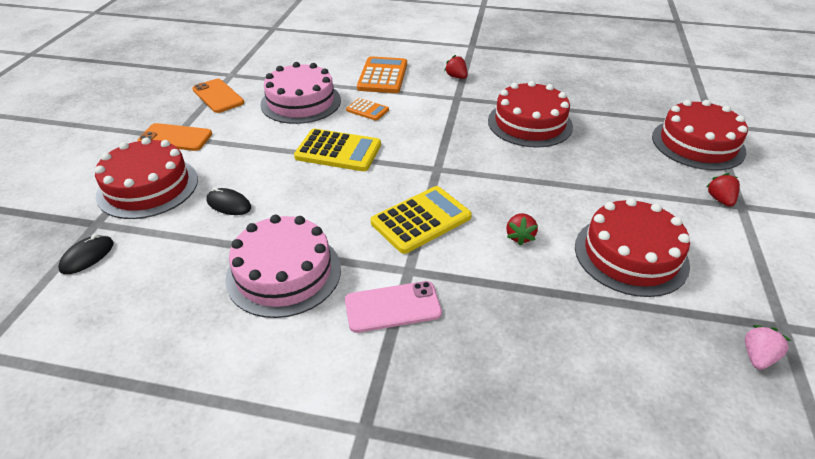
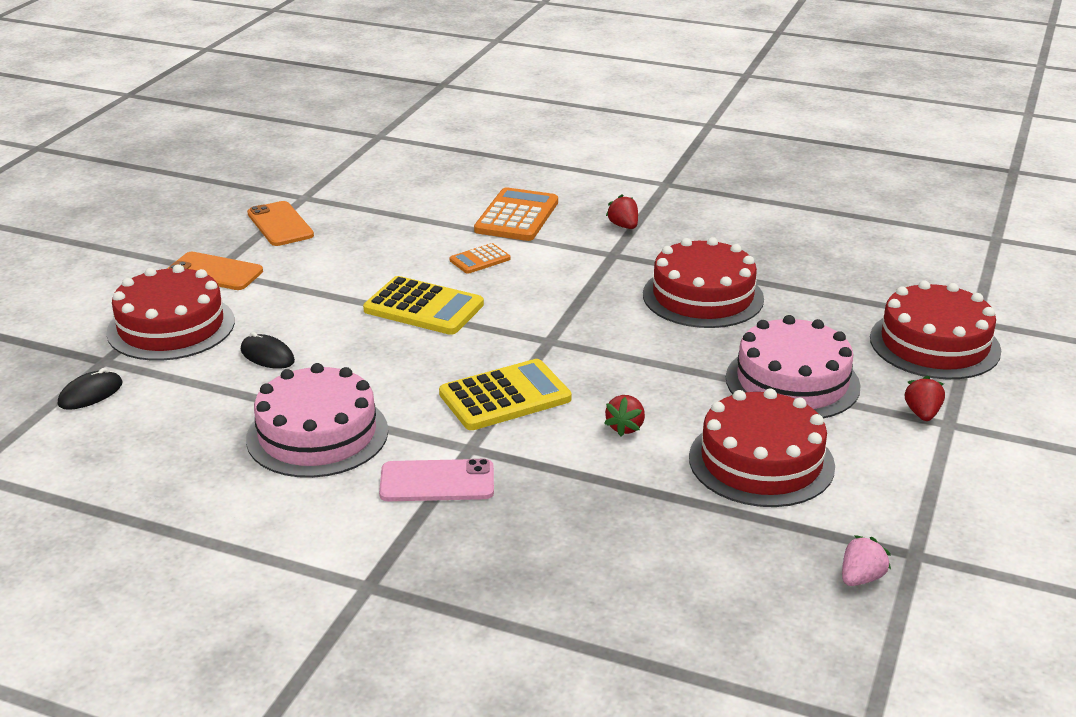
camera: 10 degrees right, 10 degrees down
(301, 102) = (391, 242): pink cake -> pink cake (792, 382)
(367, 110) = (480, 260): orange calculator -> orange calculator turned 105 degrees clockwise

